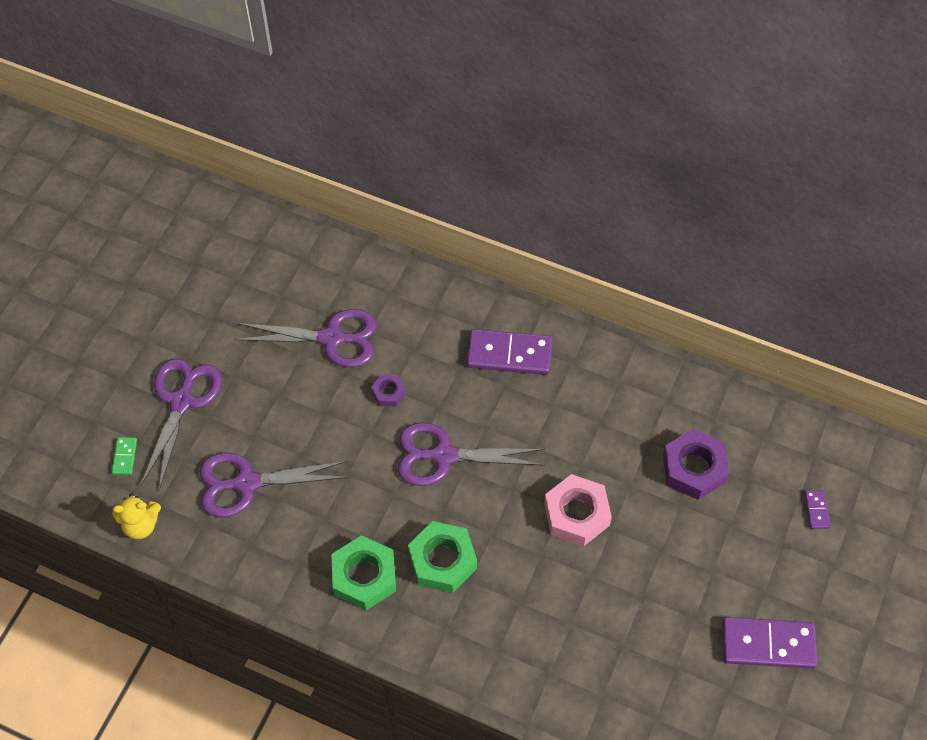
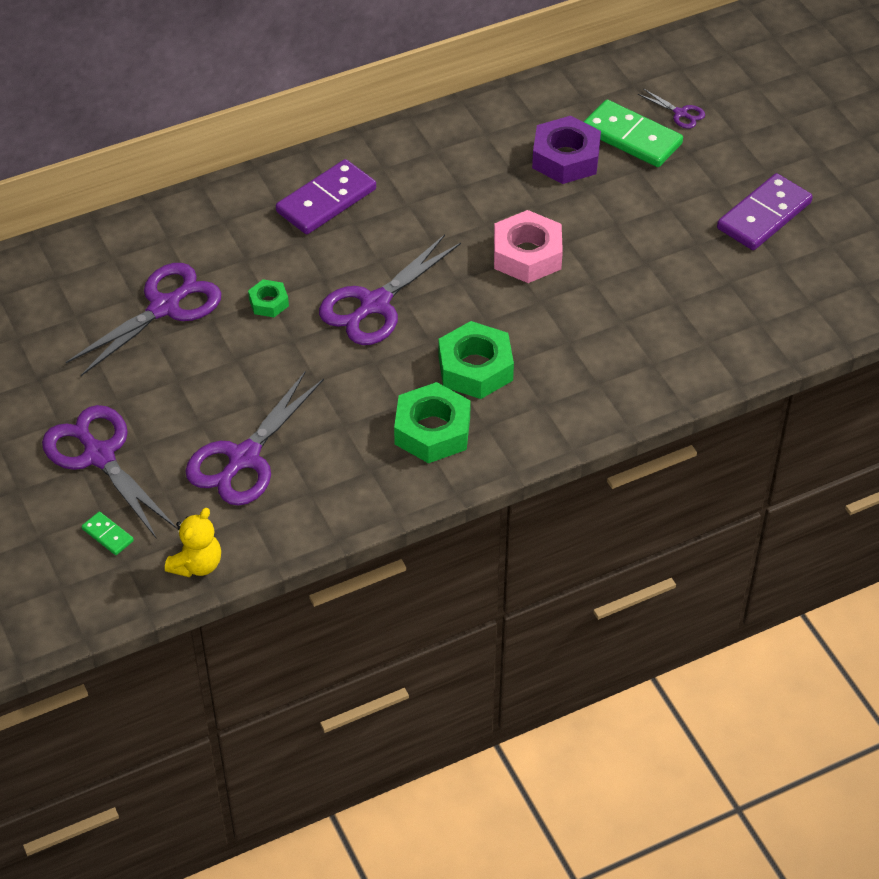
camera: 50 degrees left, 10 degrees down
(388, 393) = (269, 302): purple nut -> green nut
(758, 495) = (631, 137): none -> green domino
(816, 510) = (680, 113): purple domino -> purple scissors

